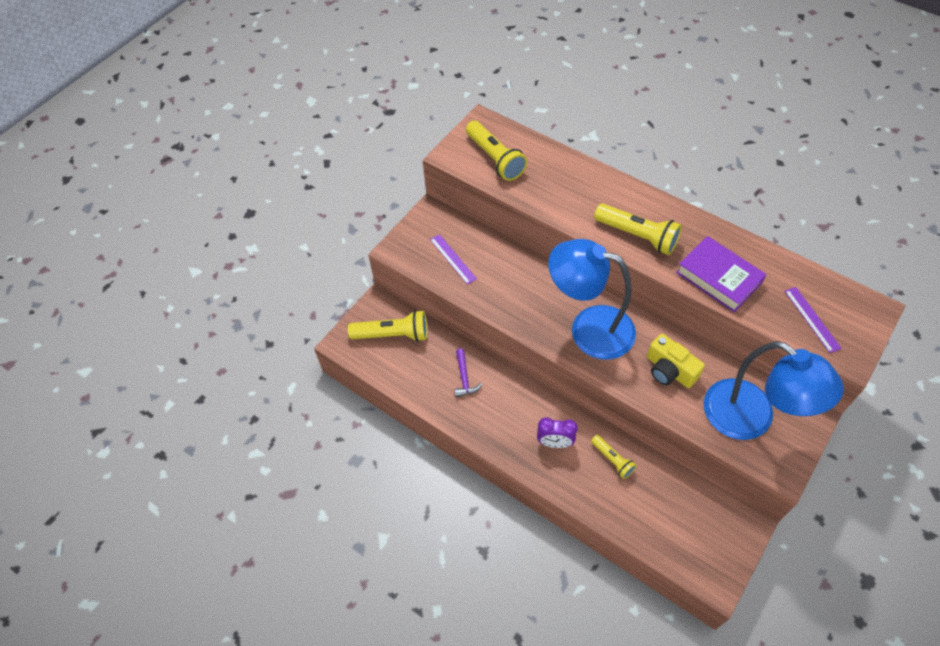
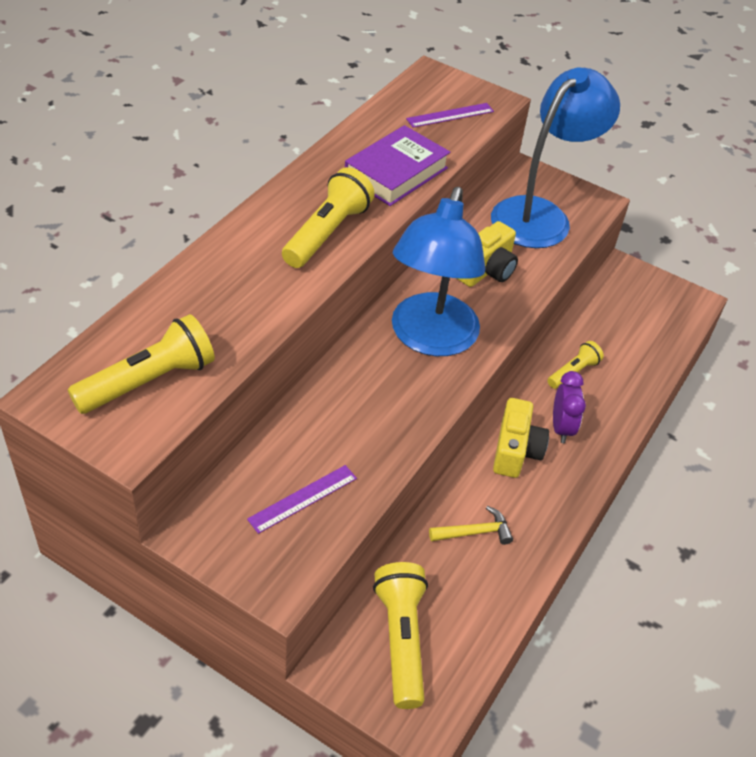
camera: 100 degrees left, 10 degrees down
(464, 378) = (475, 532): purple hammer -> yellow hammer
(532, 409) = (515, 450): none -> yellow camera

